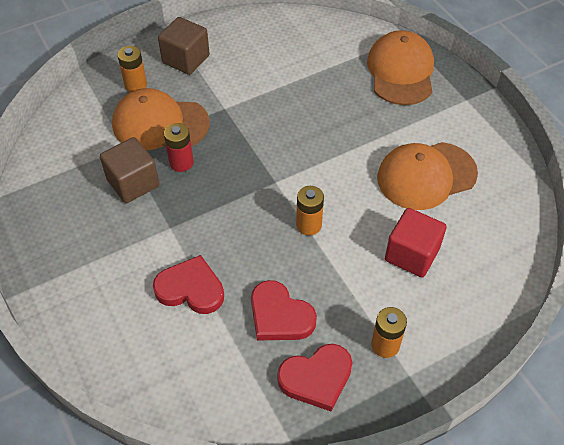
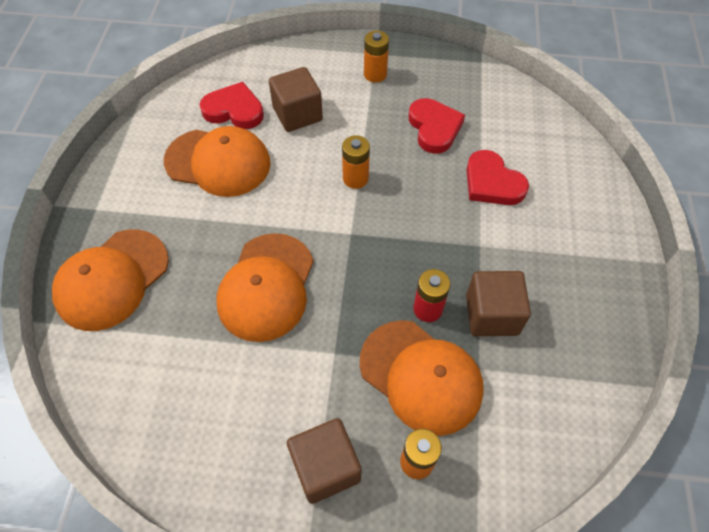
camera: 145 degrees left, 5 degrees up
(301, 118) = (266, 287): none -> orange cap
(316, 378) = (438, 81): red heart -> red heart (234, 110)
(412, 254) = (297, 114): red cube -> brown cube

